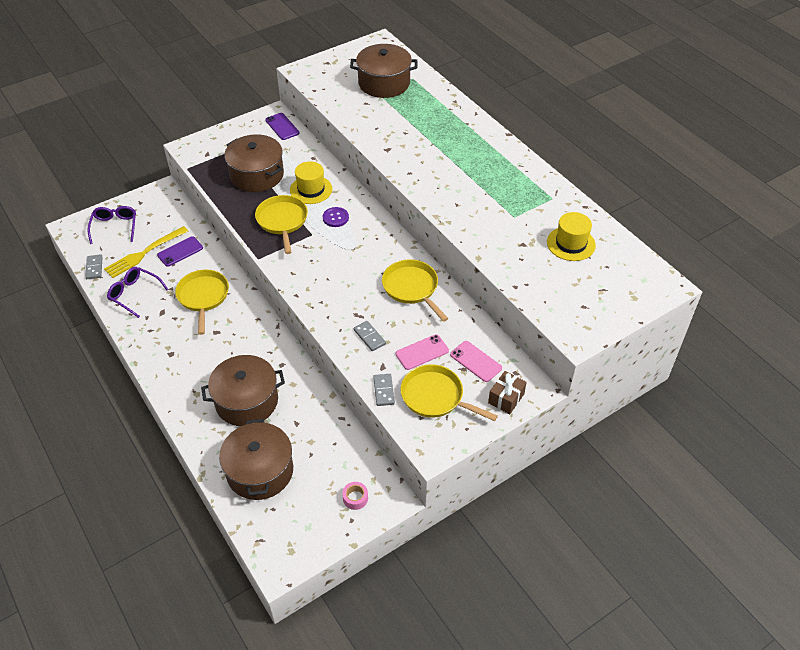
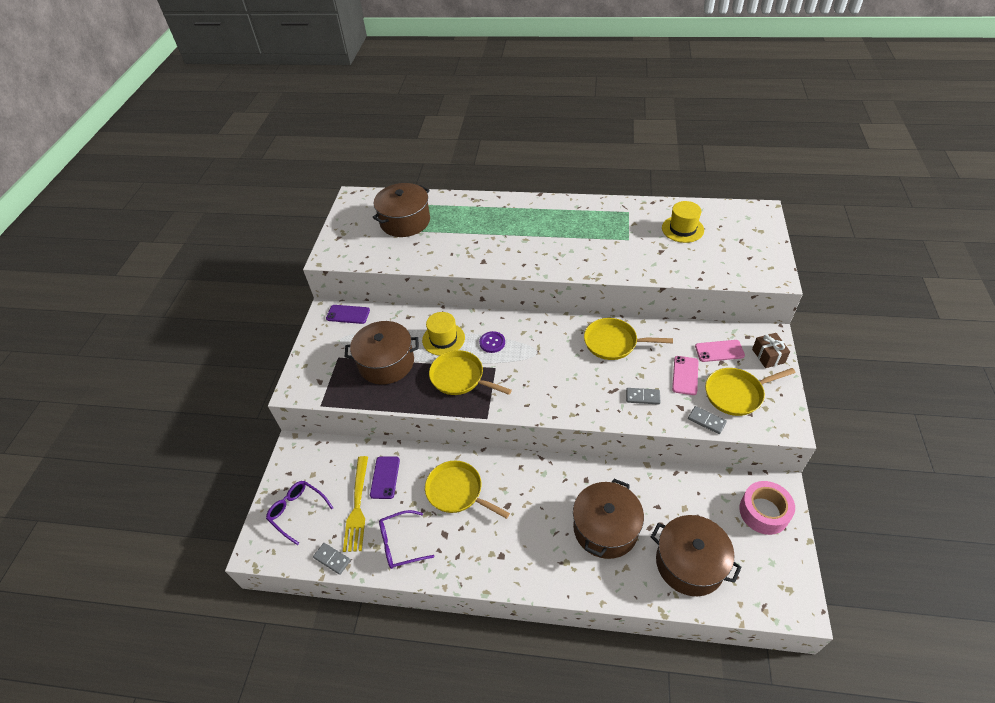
camera: 45 degrees left, 0 degrees up
(355, 498) = (764, 512): pink tape -> pink tape, size x1.99

